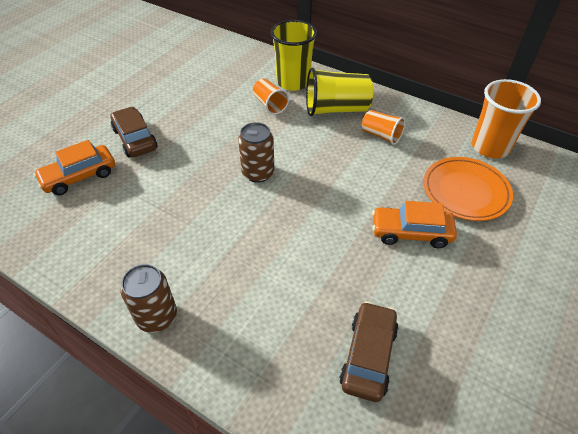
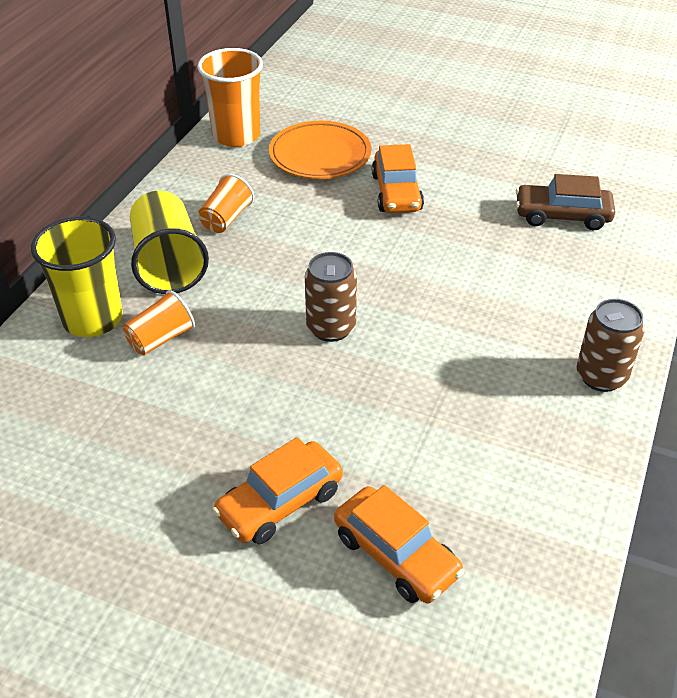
camera: 100 degrees left, 5 degrees down
(135, 139) = (280, 503): brown car -> orange car

